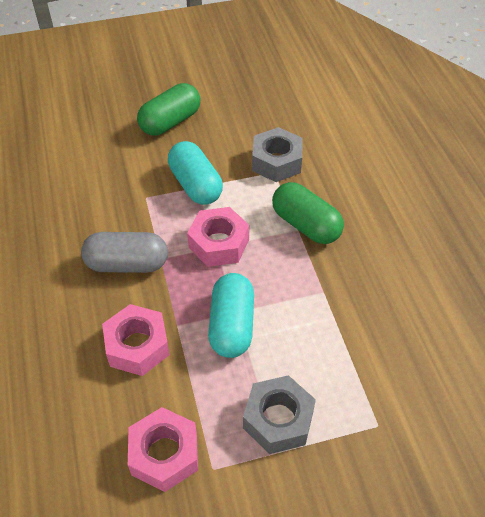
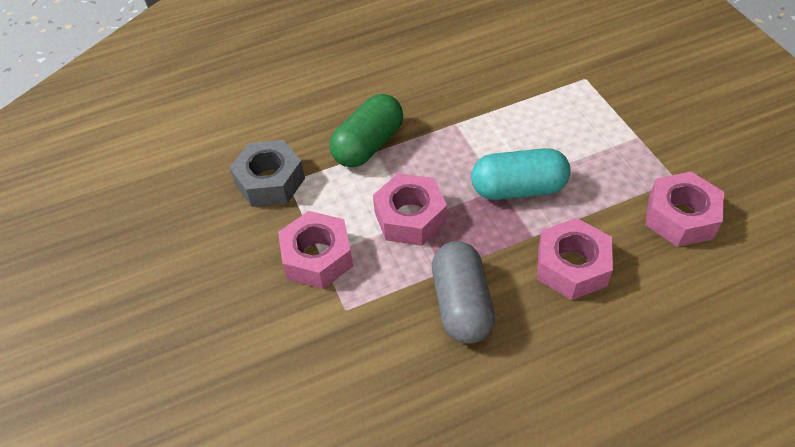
camera: 95 degrees left, 0 degrees up
(170, 122) = (192, 311): green capsule -> none
(195, 185) = (317, 257): turquoise capsule -> pink nut
(278, 419) = (608, 140): grey nut -> none

